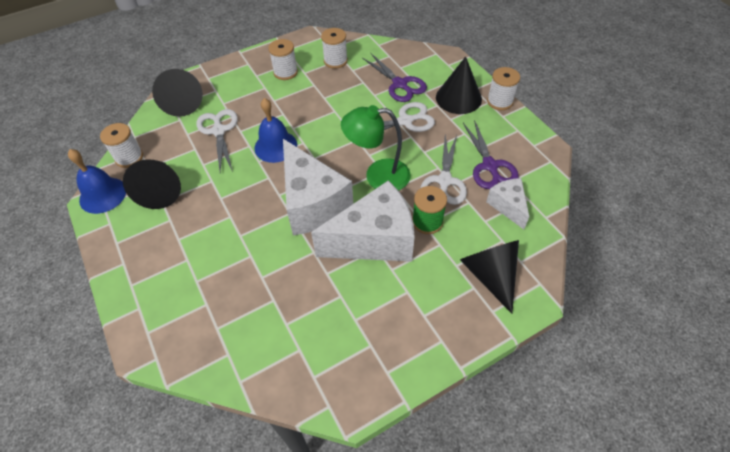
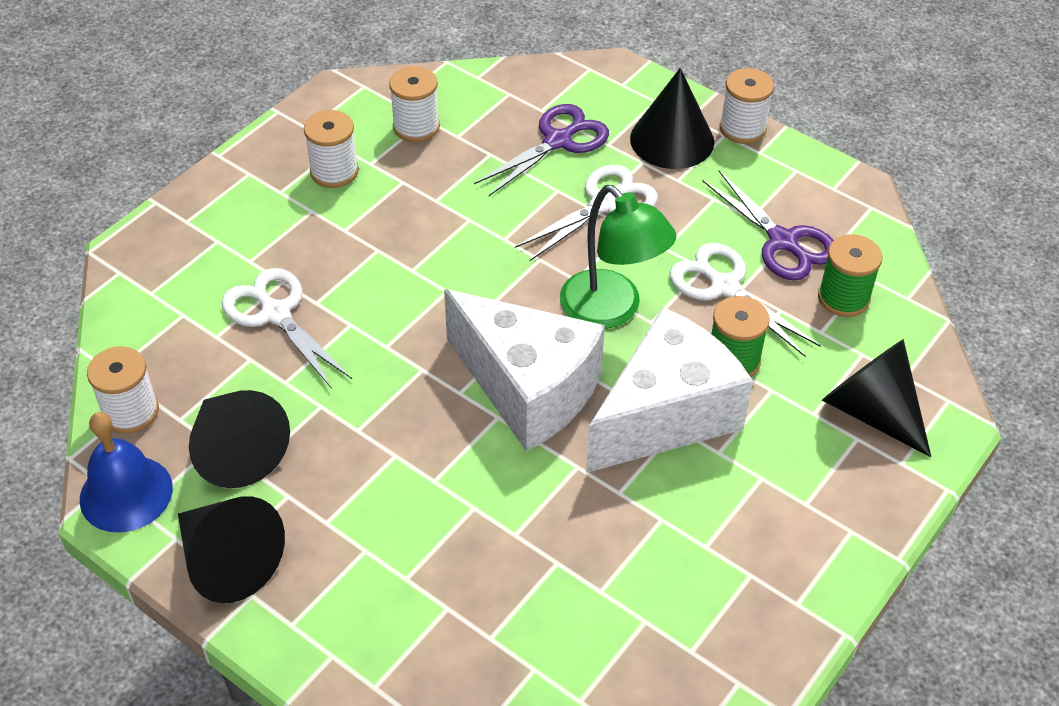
camera: 25 degrees left, 5 degrees down
(182, 102) = (166, 281): black cone -> black cone (228, 561)
(275, 146) = (401, 311): blue bell -> none
(378, 176) = (611, 310): green lamp -> green lamp turned 105 degrees counterclockwise
(400, 84) = (558, 141): purple scissors -> purple scissors turned 75 degrees counterclockwise
(444, 181) = (724, 287): white scissors -> white scissors turned 150 degrees clockwise
(508, 206) = (843, 298): white cheese -> green spool

